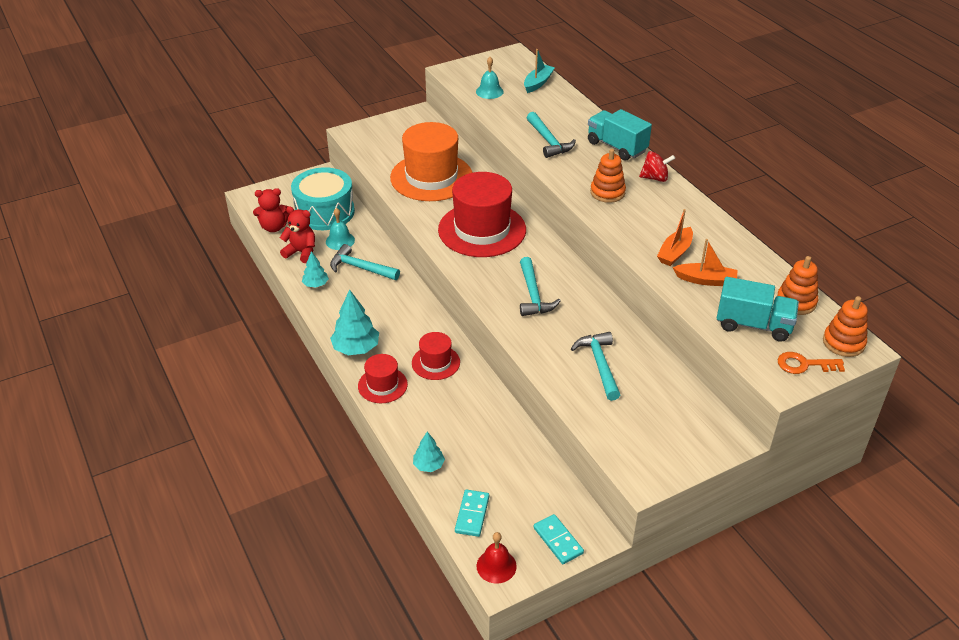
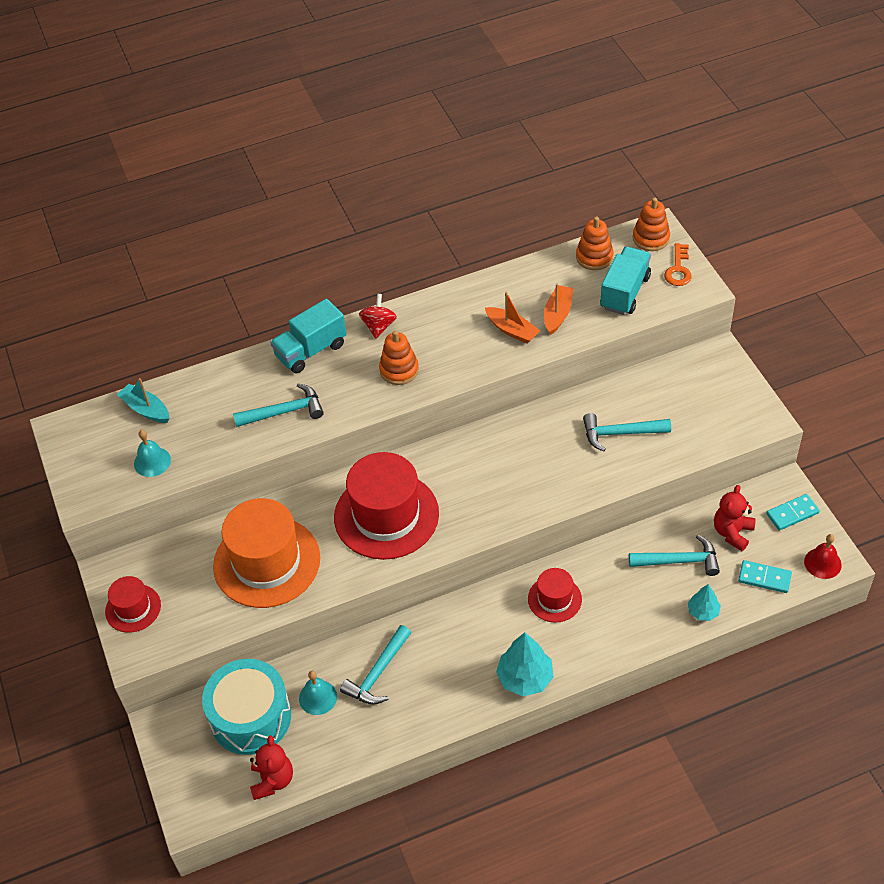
camera: 80 degrees left, 10 degrees up
(301, 252) = (334, 743): red teddy bear -> red teddy bear (732, 532)
(316, 284) = (403, 724): turquoise tree -> none
(382, 385) = (586, 651): red hat -> red hat (133, 608)
(533, 295) = (509, 477): turquoise hammer -> turquoise hammer (679, 561)

